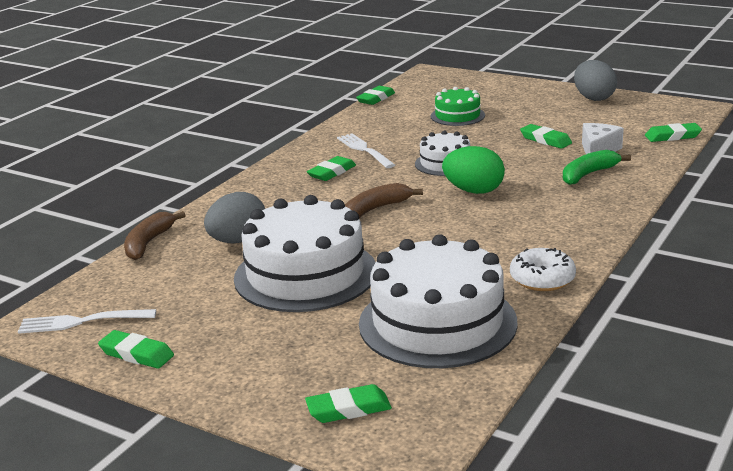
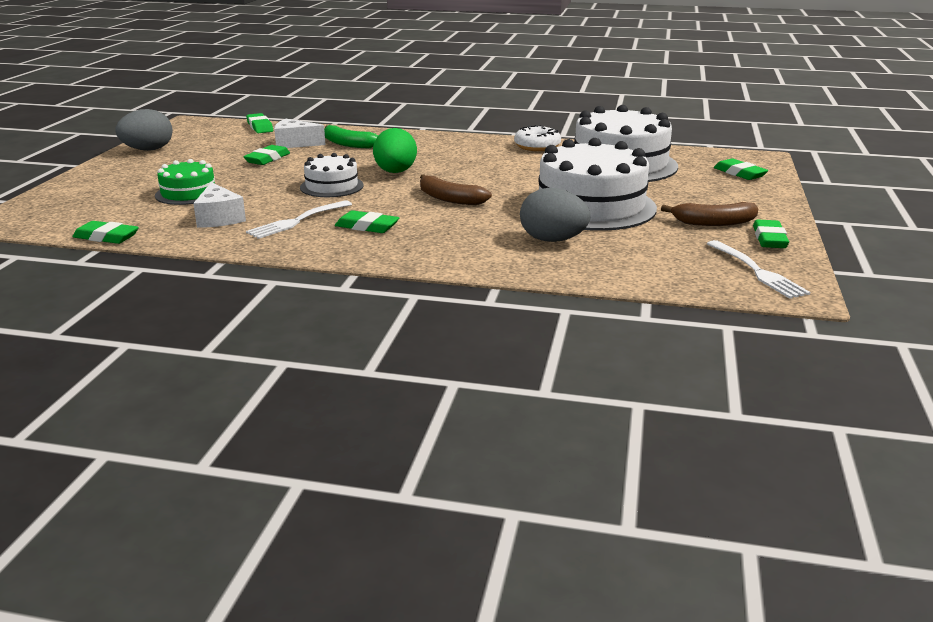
camera: 110 degrees left, 0 degrees up
(148, 243) = (590, 279): brown banana -> brown banana (714, 223)
(390, 126) = (219, 218): none -> white cheese

